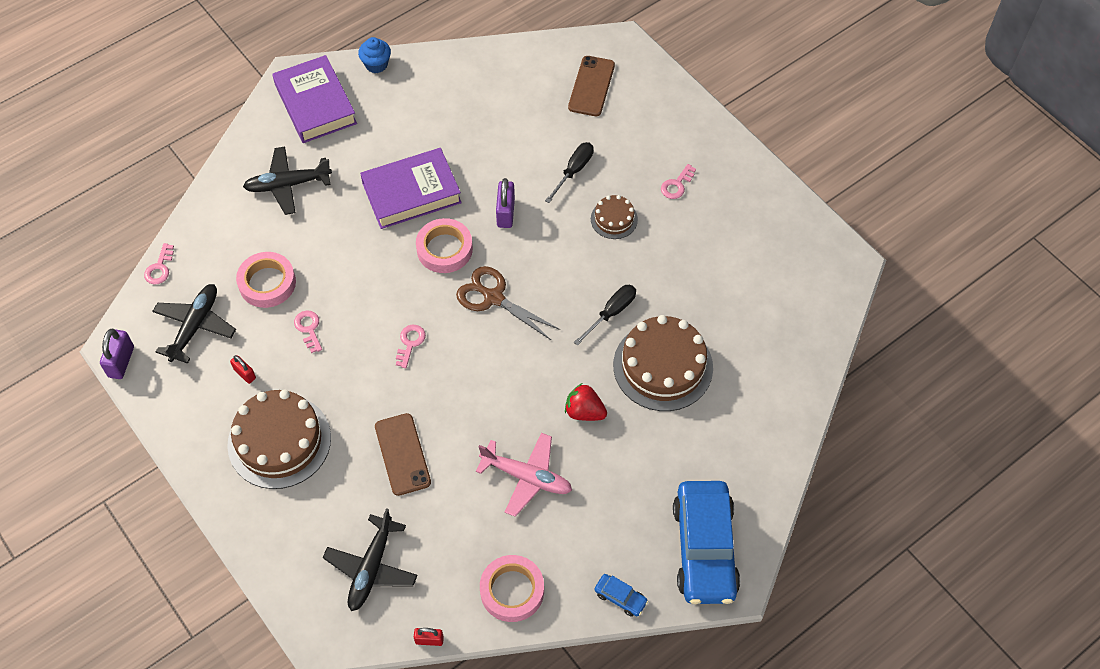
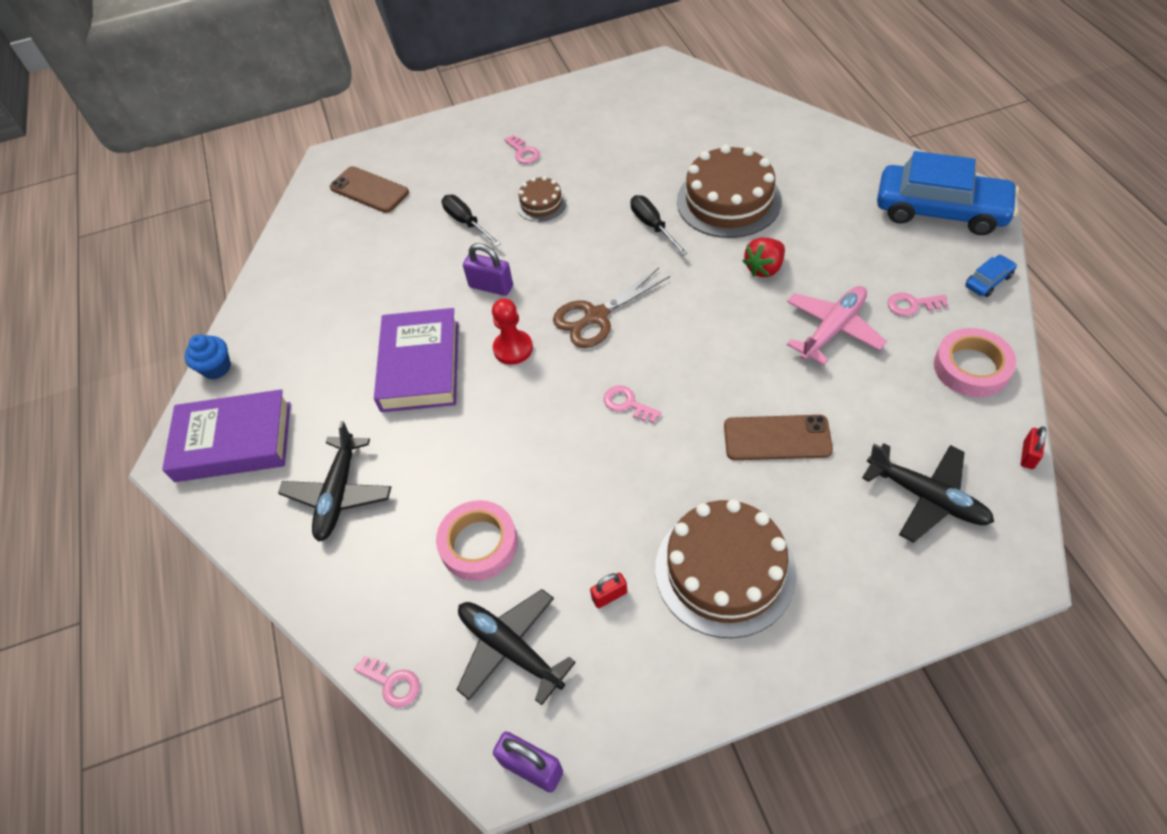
camera: 65 degrees left, 5 degrees down
(309, 328) = (567, 507): pink key -> pink key (911, 305)
(444, 249) = (513, 348): pink tape -> red pawn

